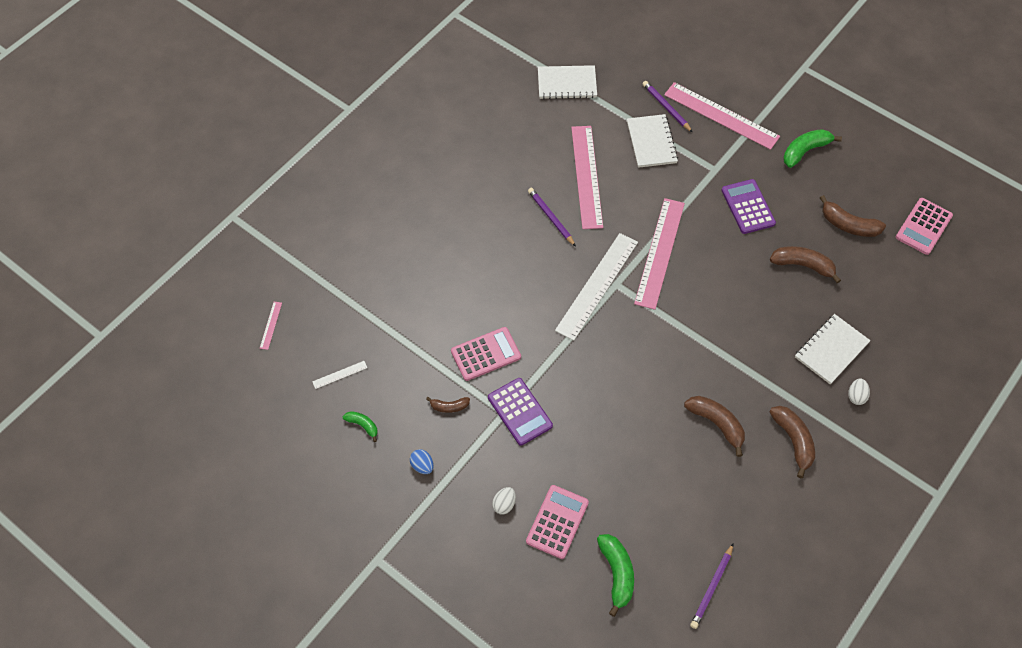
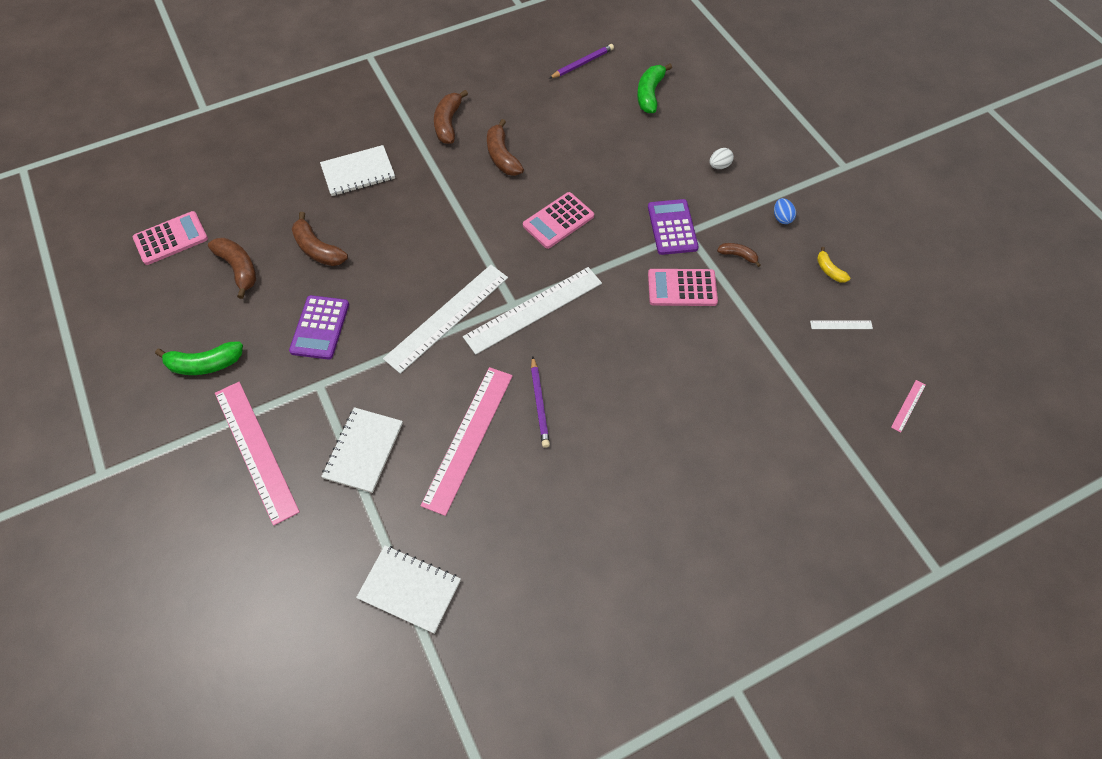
camera: 155 degrees left, 0 degrees up
(363, 425) = (829, 270): green banana -> yellow banana
(557, 522) = (680, 139): pink calculator -> pink calculator (558, 221)
(659, 252) = (447, 317): pink ruler -> white ruler
(666, 107) = (310, 492): purple pencil -> none
(856, 396) = (369, 133): white egg -> none

